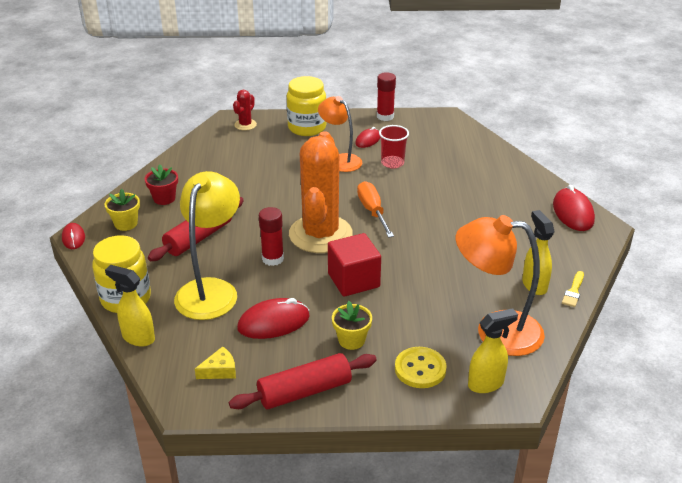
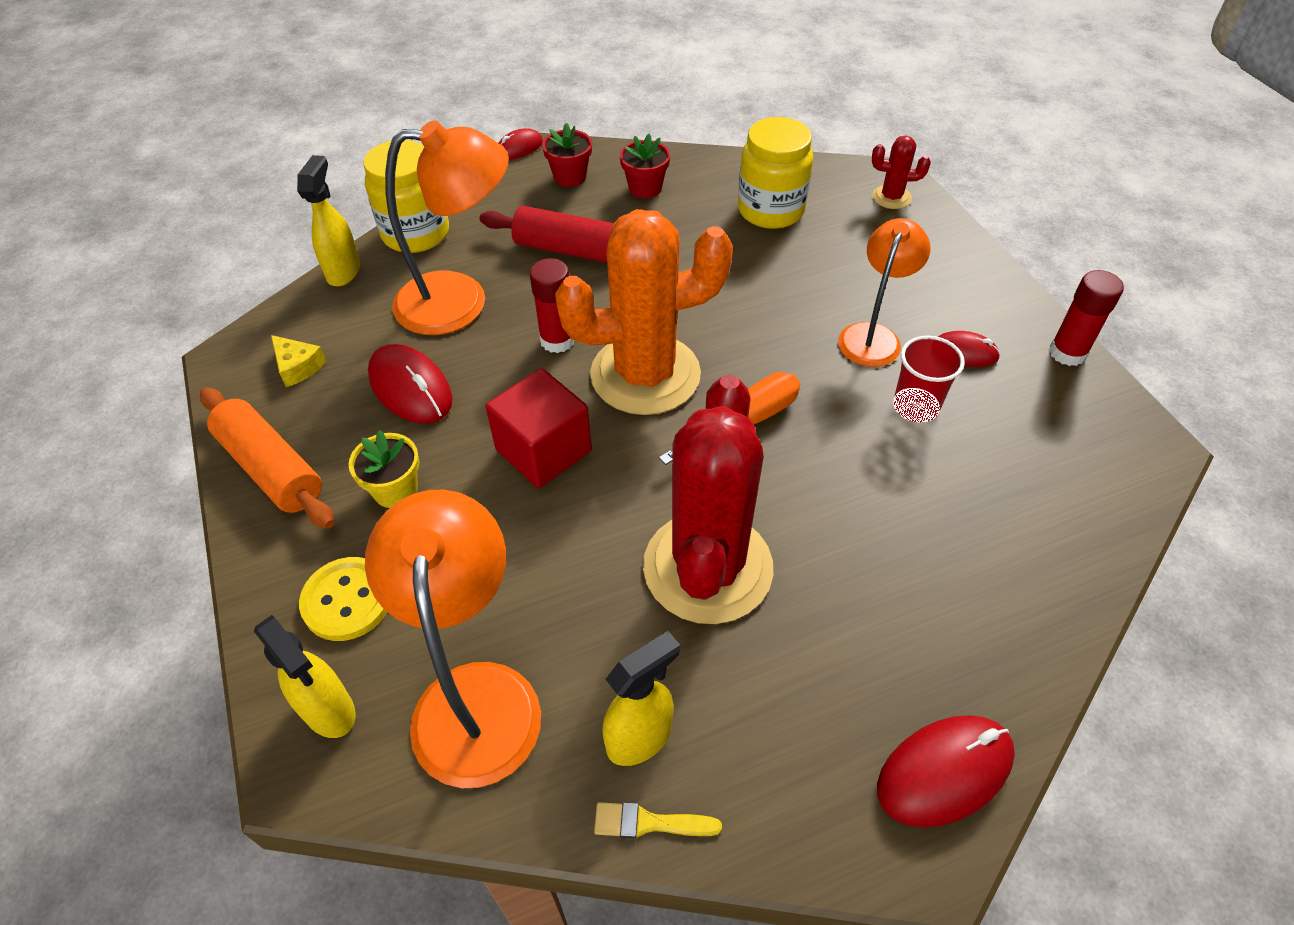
camera: 70 degrees right, 15 degrees up
(126, 224) = (570, 177): yellow flower pot -> red flower pot
(211, 290) = (461, 302): yellow lamp -> orange lamp
(304, 391) = (271, 468): red rolling pin -> orange rolling pin
(307, 128) = (941, 265): yellow jar -> yellow jar (770, 210)
(454, 245) = (707, 567): none -> red cactus

